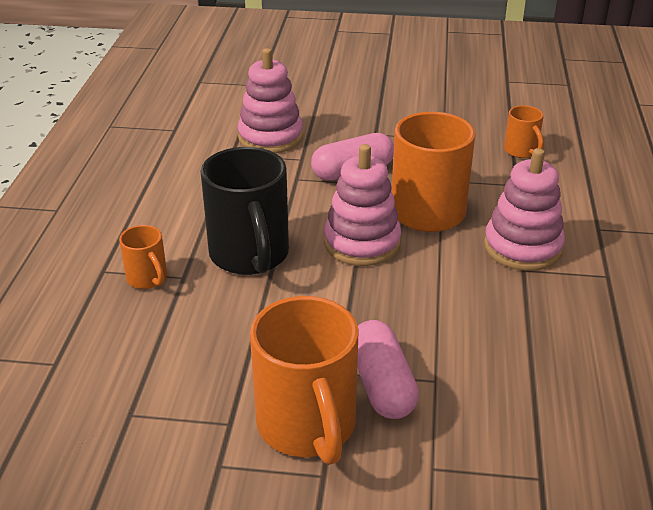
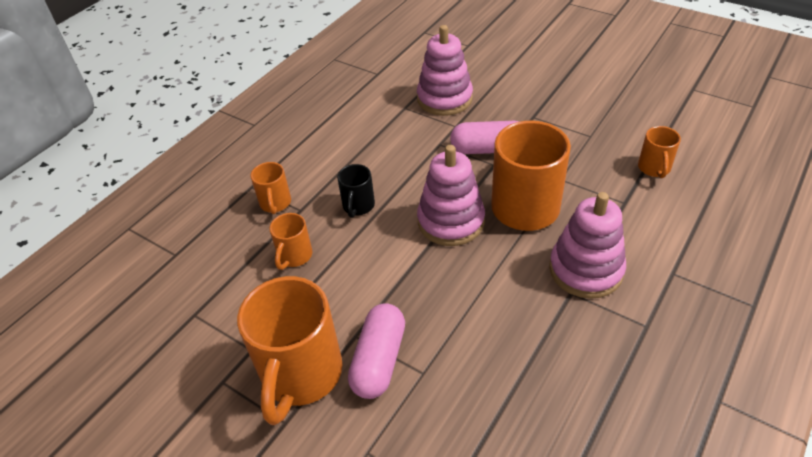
camera: 30 degrees right, 10 degrees up
(212, 322) = (294, 256): none -> orange mug
(250, 256) = (358, 206): black mug -> black mug, size x0.49

